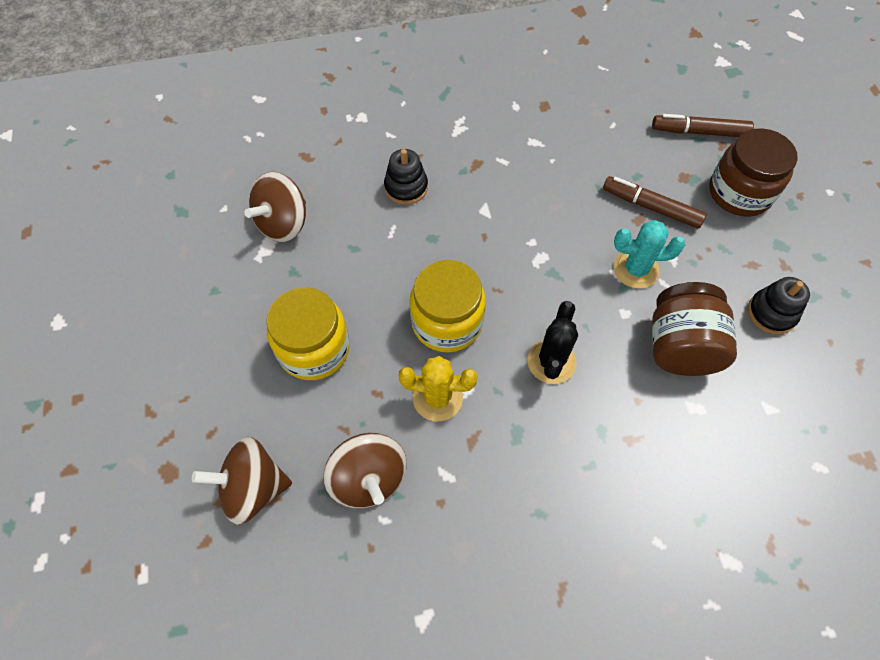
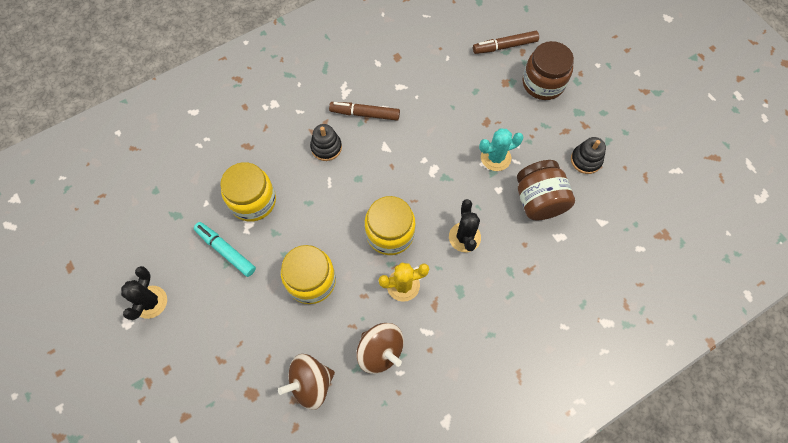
camera: 20 degrees left, 5 degrees up
(99, 306) = (150, 302): none -> black cactus
(221, 274) = (226, 251): none -> turquoise marker
(283, 224) = (253, 201): brown spinning top -> yellow jar
(651, 207) = (491, 111): brown marker -> brown marker (365, 114)

